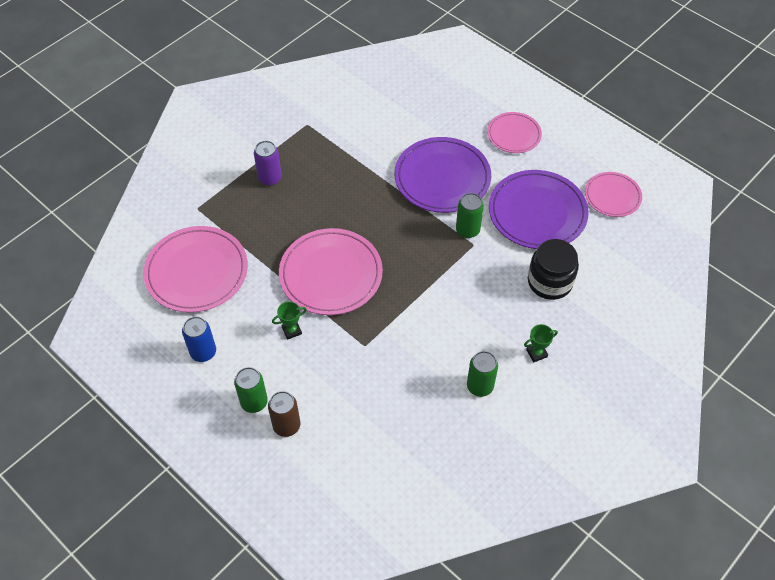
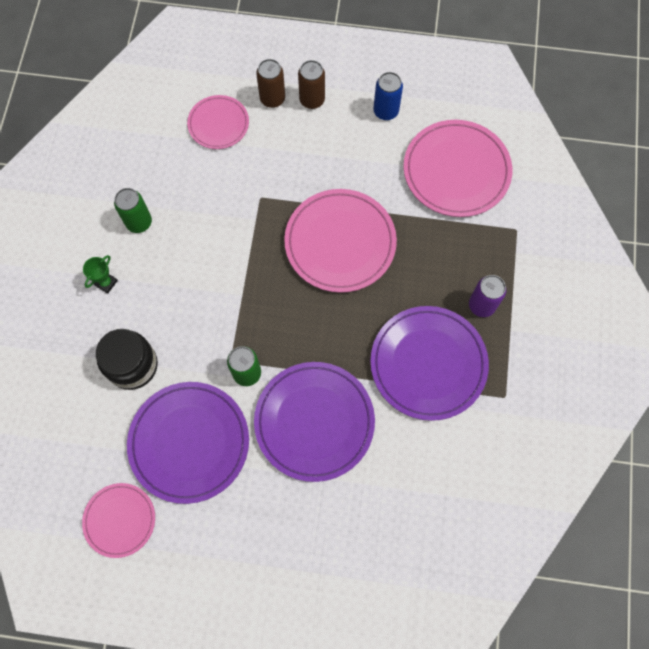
camera: 145 degrees right, 15 degrees up
(254, 402) = (312, 100): green can -> brown can
(291, 330) = (331, 172): green trophy -> none
(338, 167) = (428, 364): none -> purple plate
(514, 135) = (276, 538): pink plate -> pink plate (218, 124)

